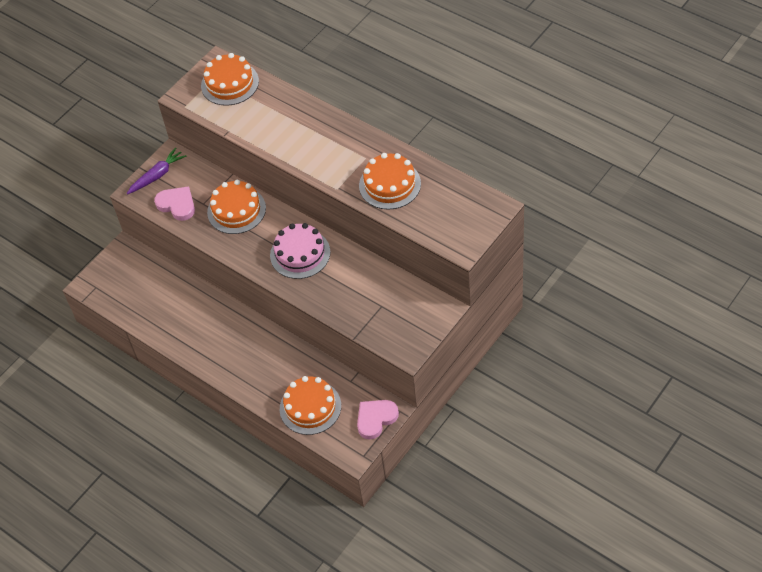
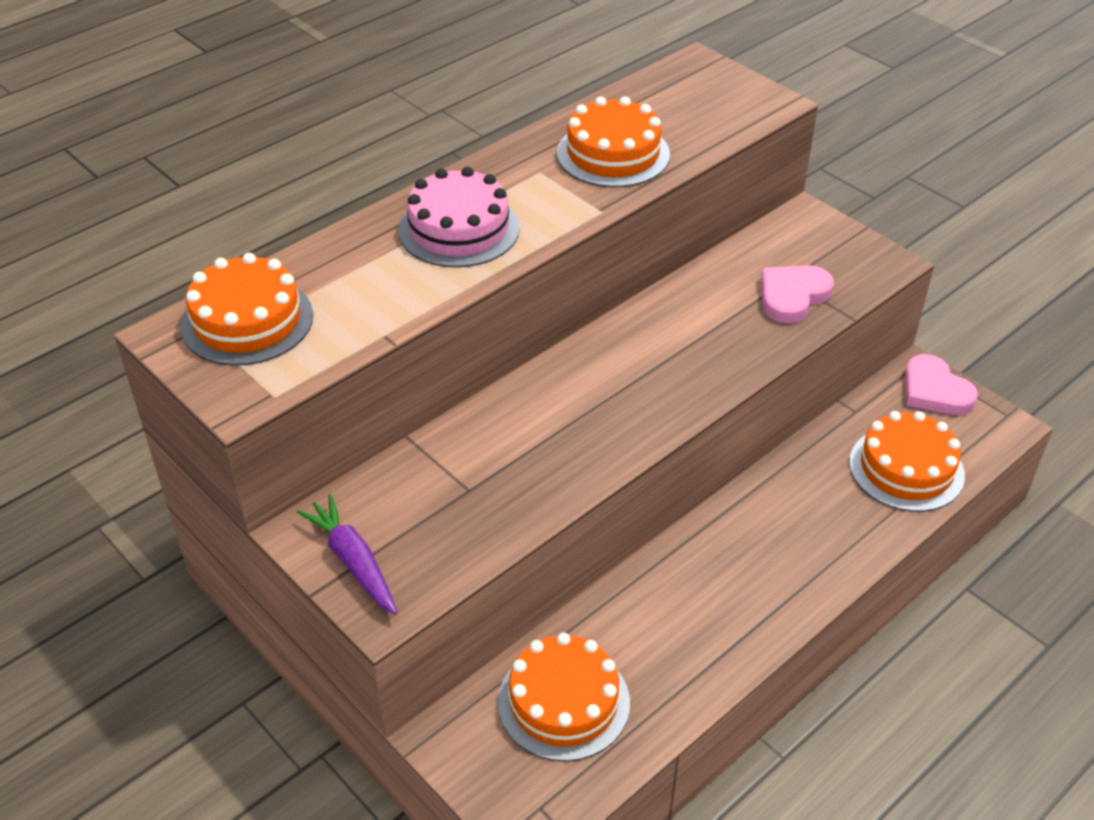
camera: 85 degrees left, 10 degrees down
(177, 205) = (455, 533): pink heart -> pink heart (792, 296)
(236, 210) = (507, 439): orange cake -> orange cake (563, 702)
(300, 254) = (647, 361): pink cake -> pink cake (459, 229)

